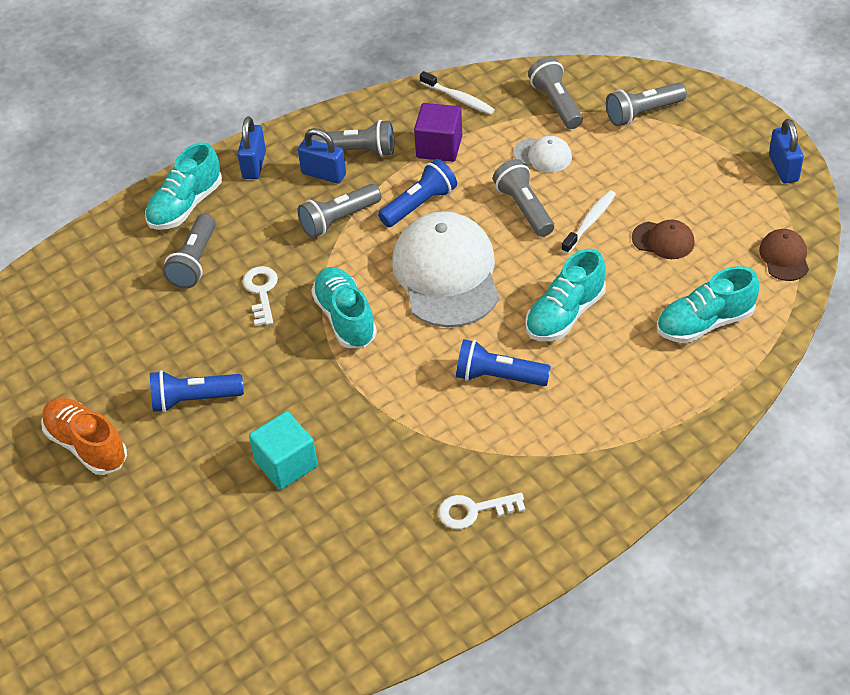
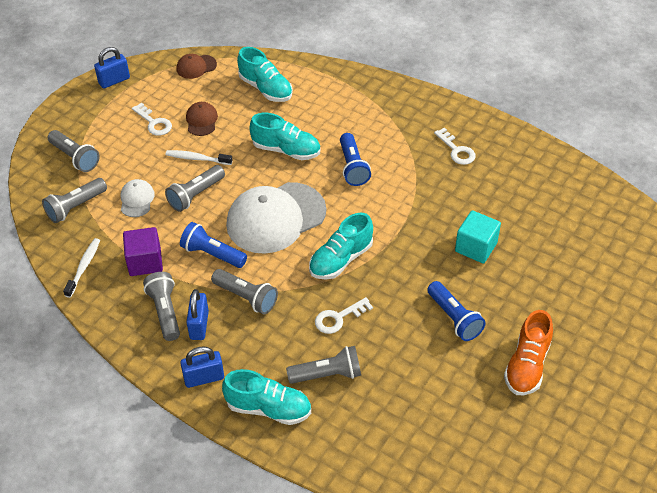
camera: 115 degrees left, 0 degrees up
(678, 193) = (154, 123): none -> white key

